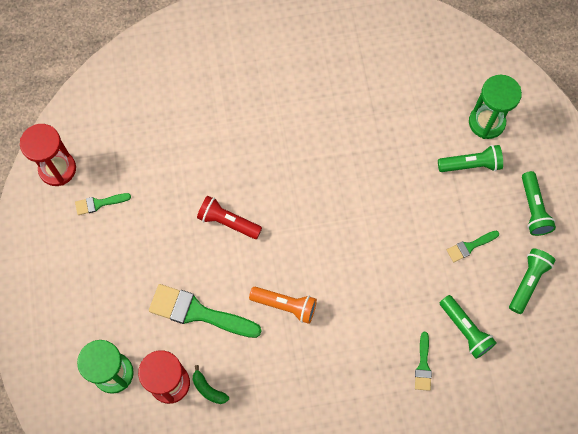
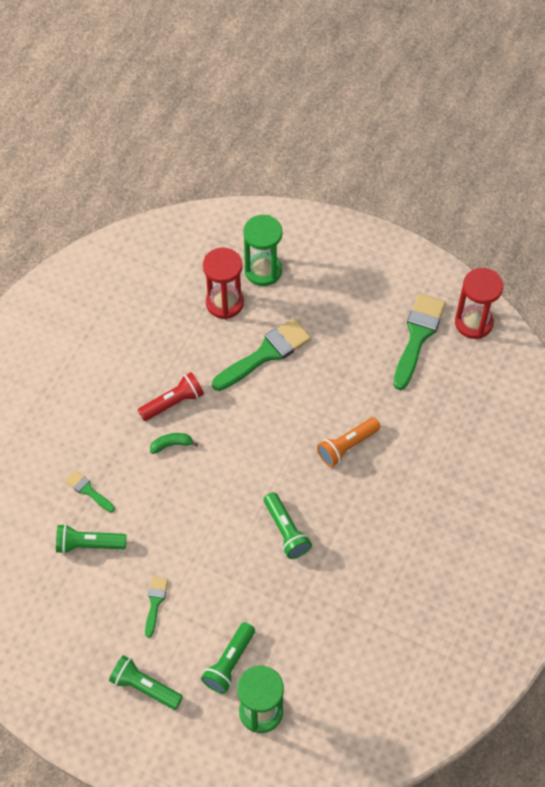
camera: 125 degrees right, 10 degrees down
(99, 203) = (418, 336): green brush -> green brush, size x1.97
(208, 389) = (198, 326): green banana -> green banana (171, 445)
(227, 222) = (328, 421): red flashlight -> red flashlight (173, 402)
(285, 305) = (221, 420): orange flashlight -> orange flashlight (347, 446)
(527, 282) = (85, 628): green flashlight -> green flashlight (286, 531)

